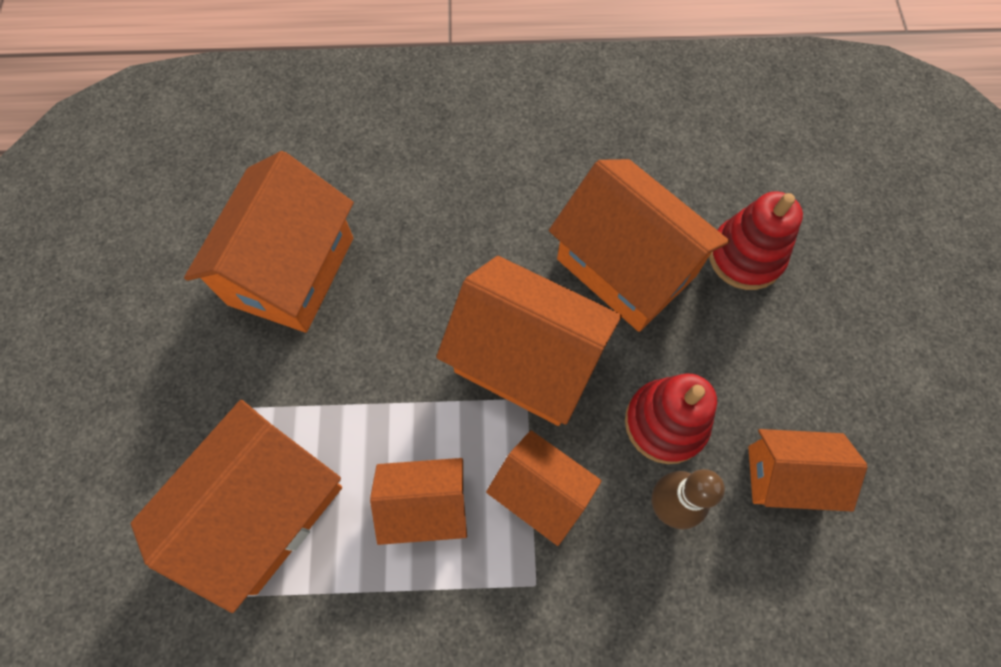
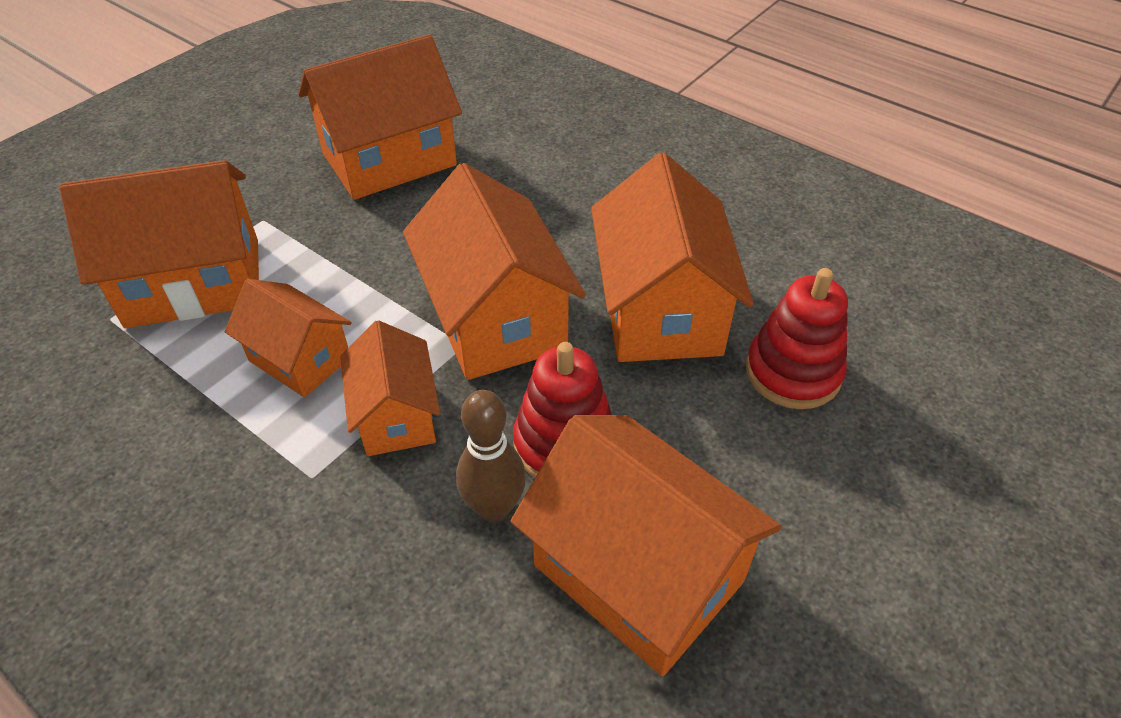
camera: 40 degrees right, 20 degrees down
(786, 476) = (638, 573): orange house -> orange house, size x1.70

